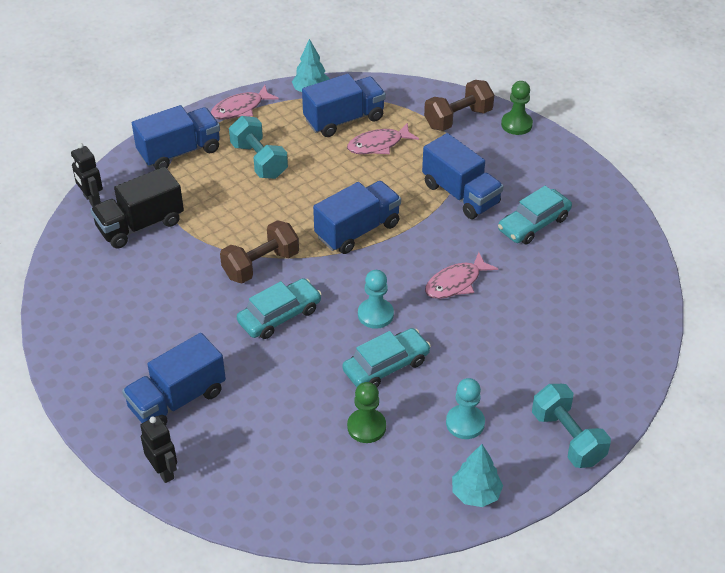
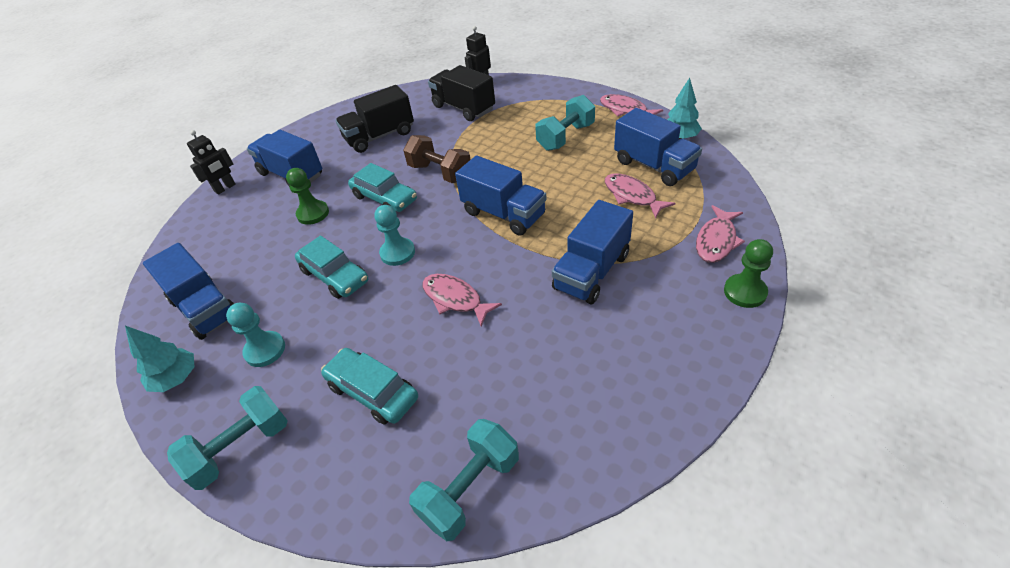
camera: 80 degrees right, 0 degrees up
(148, 308) = (380, 136): none -> black truck
(179, 152) = (553, 100): blue truck -> blue truck (205, 308)
(366, 427) = (262, 281): green pawn -> green pawn (313, 214)
(458, 118) = (716, 241): brown dumbbell -> pink fish
(533, 224) = (574, 346): turquoise car -> turquoise car (373, 392)
(636, 303) = (470, 488): none -> turquoise dumbbell

